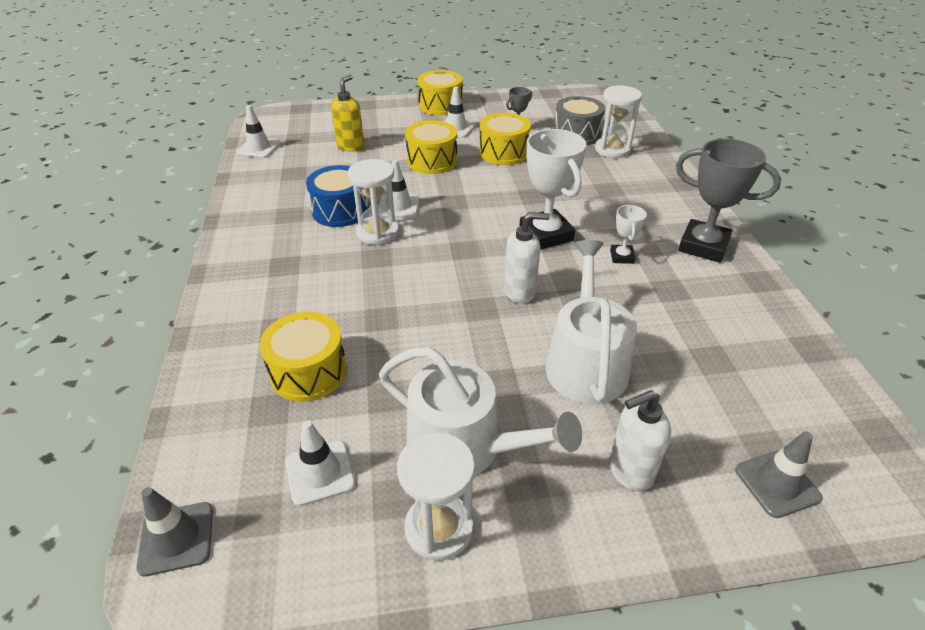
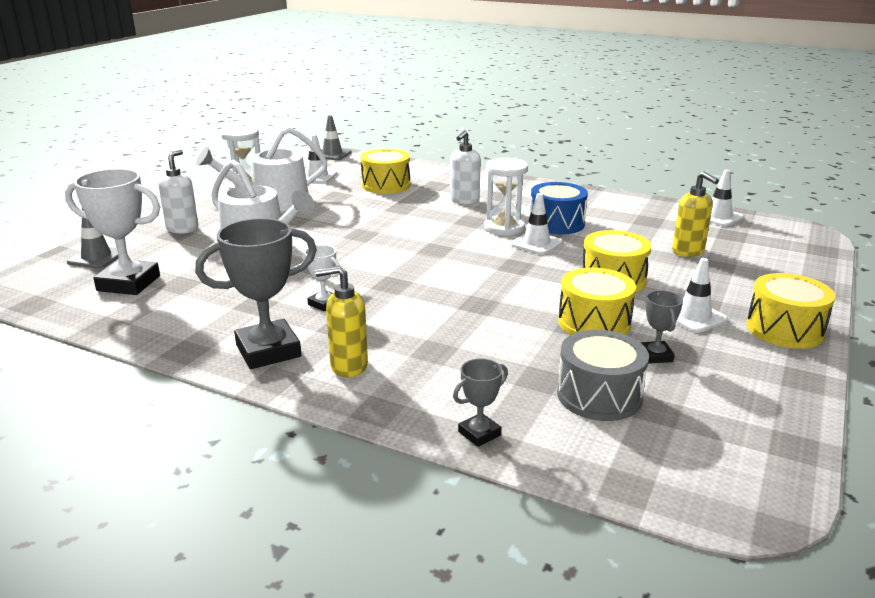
camera: 125 degrees right, 15 degrees down
(520, 292) = (354, 251): white soap dispenser -> white soap dispenser (464, 201)
(546, 234) = (406, 285): white trophy -> white trophy (129, 283)
(612, 149) = (523, 402): white hourglass -> none
(653, 152) = (479, 433): none -> grey trophy
(667, 209) = (348, 366): none -> yellow soap dispenser

